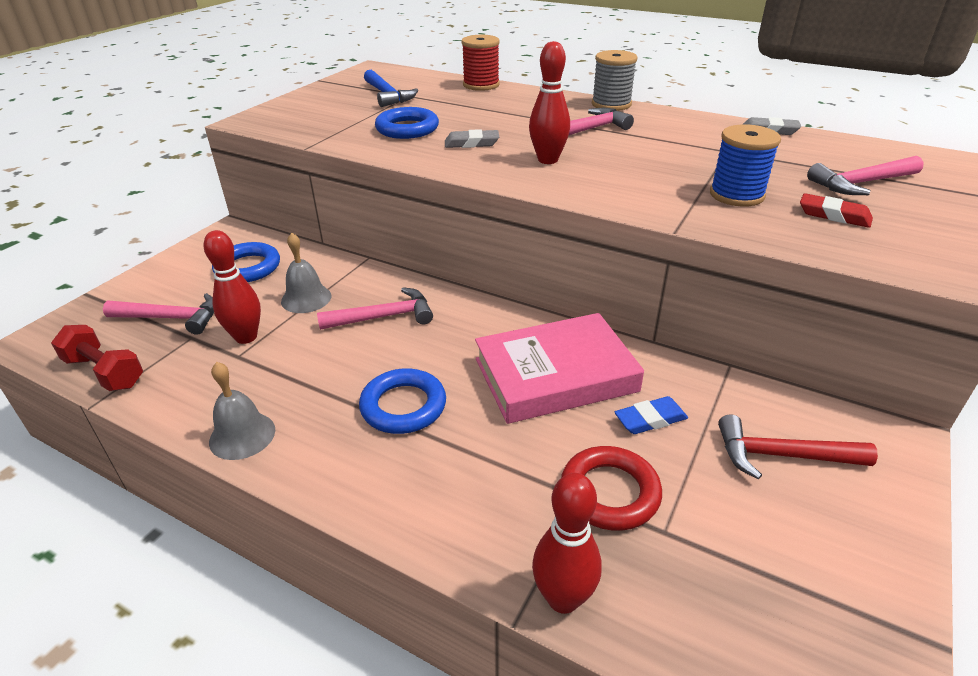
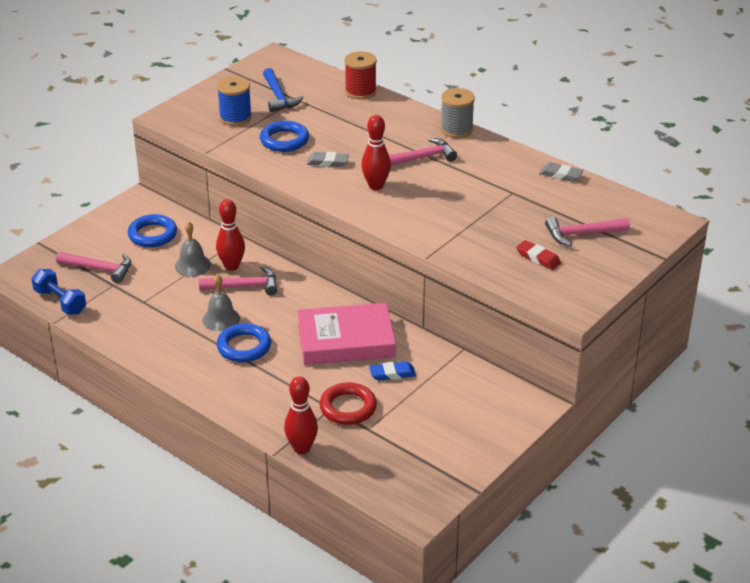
camera: 10 degrees right, 0 degrees up
(105, 372) = (60, 302): red dumbbell -> blue dumbbell
(242, 435) = (145, 351): grey bell -> grey bell (221, 319)
(246, 337) = (149, 289): red bowling pin -> red bowling pin (232, 266)
(736, 195) = (487, 233): blue spool -> blue spool (235, 117)
(781, 455) = (458, 403): red hammer -> none

